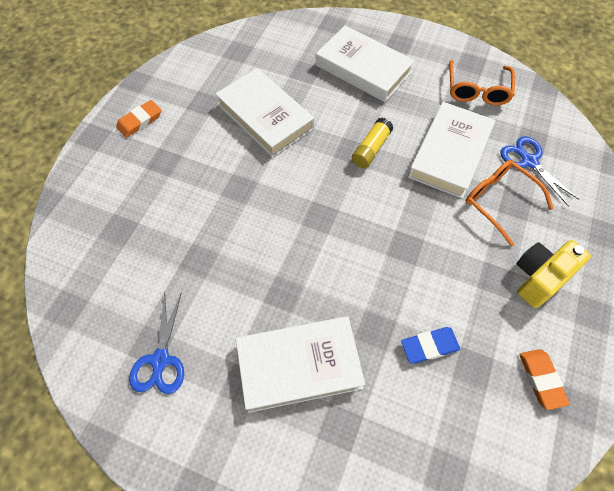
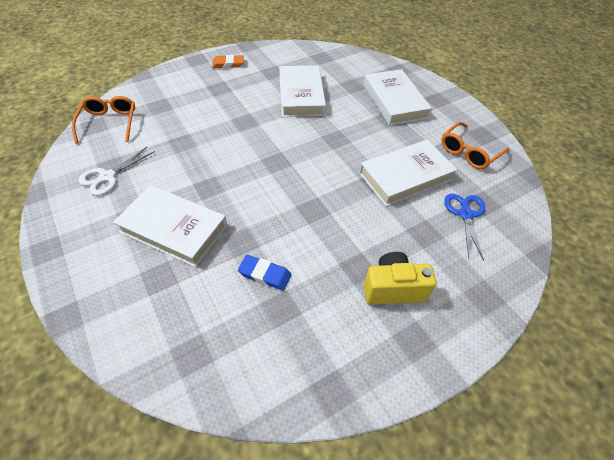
camera: 35 degrees right, 10 degrees down
(160, 360) = (108, 177): blue scissors -> white scissors
(371, 149) = (351, 145): yellow glue stick -> none
(499, 201) = (413, 224): orange glasses -> orange glasses (109, 123)
(541, 379) = (323, 351): orange eraser -> none

